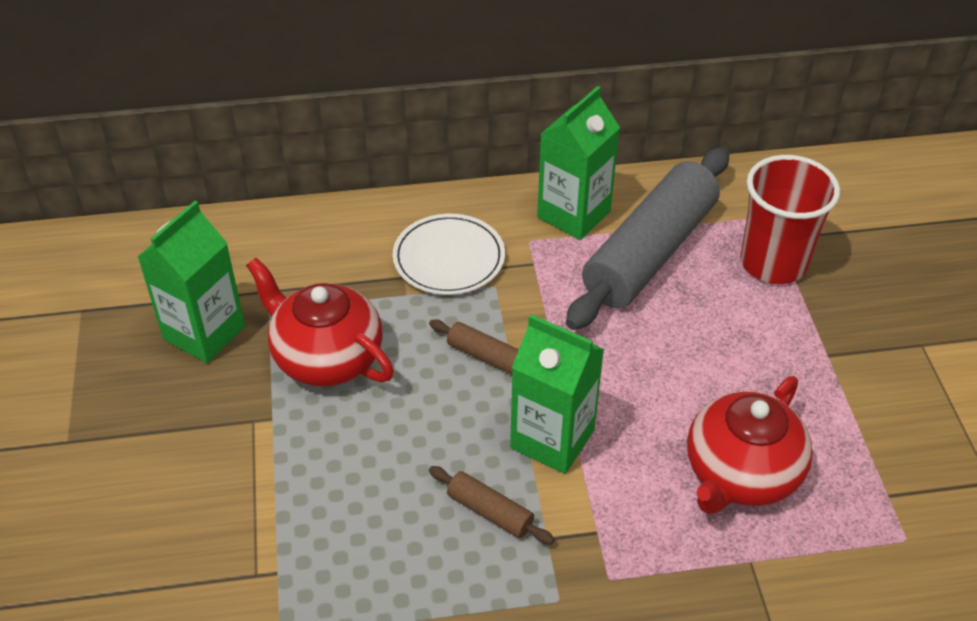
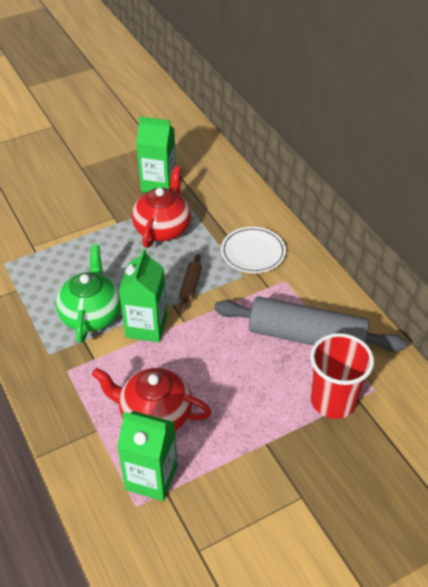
camera: 70 degrees right, 0 degrees up
(490, 512) = (92, 314): brown rolling pin -> green teapot
(573, 214) = (318, 294): green carton -> green carton (151, 478)

